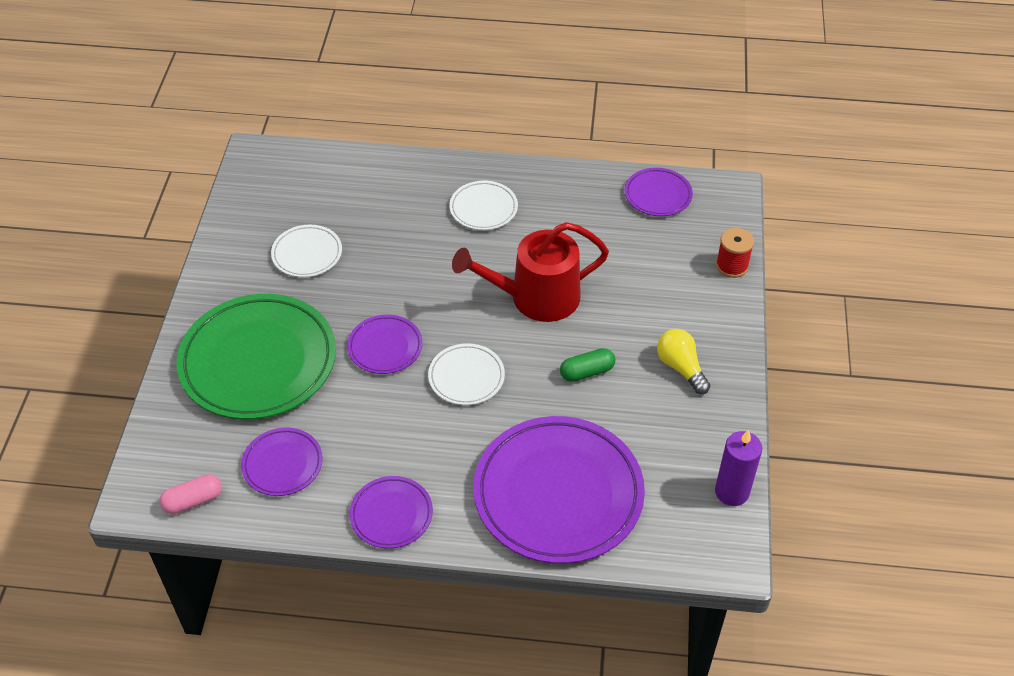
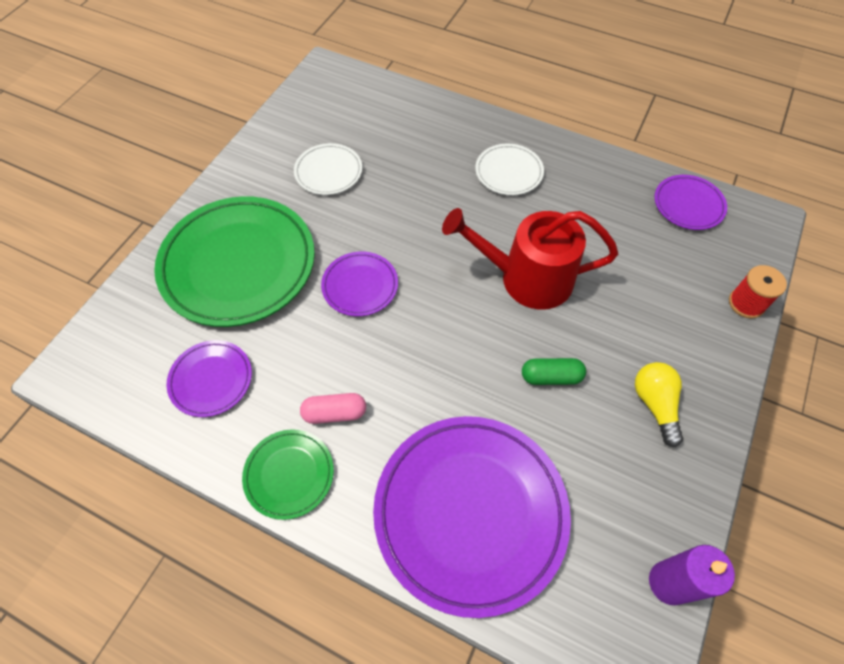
camera: 20 degrees right, 10 degrees up
(193, 500) = (113, 390): pink capsule -> pink capsule (335, 413)
(391, 514) = (289, 474): purple plate -> green plate
(466, 377) = (425, 343): white plate -> none

